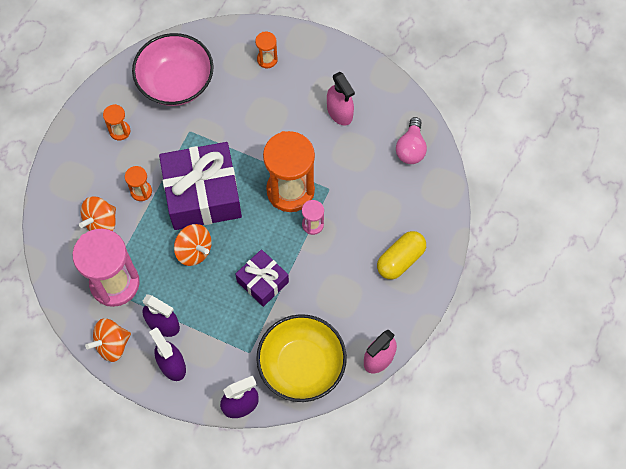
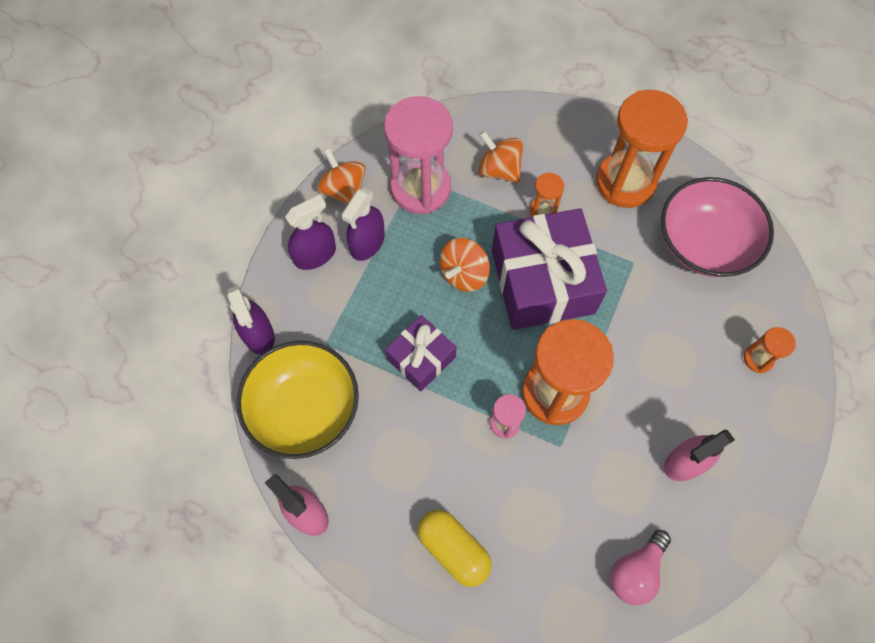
camera: 90 degrees right, 0 degrees up
(120, 131) = (625, 182): orange hourglass -> orange hourglass, size x2.23
(411, 148) = (635, 571): pink light bulb -> pink light bulb turned 60 degrees counterclockwise

